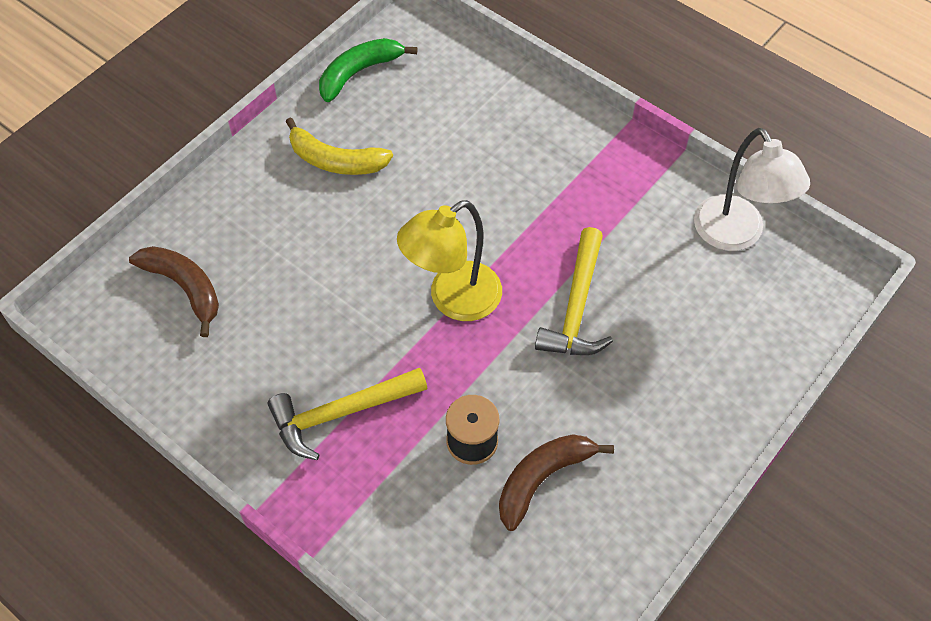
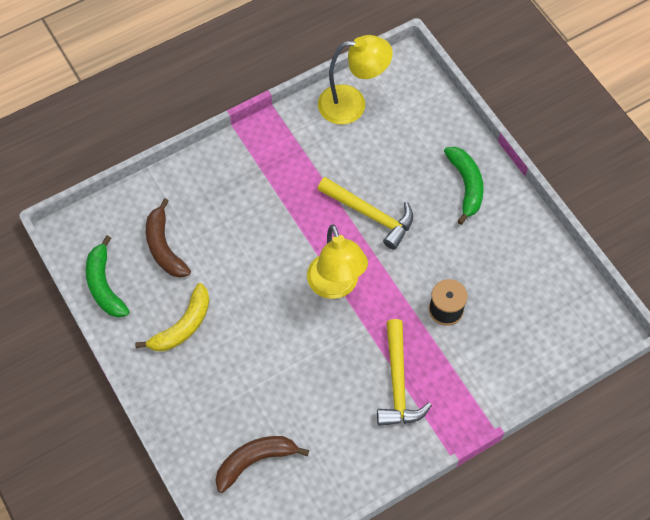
camera: 70 degrees left, 5 degrees up
(542, 479) = (485, 278): brown banana -> brown banana (164, 247)
(681, 411) = (466, 185): none -> green banana
(736, 235) = (352, 104): white lamp -> yellow lamp

